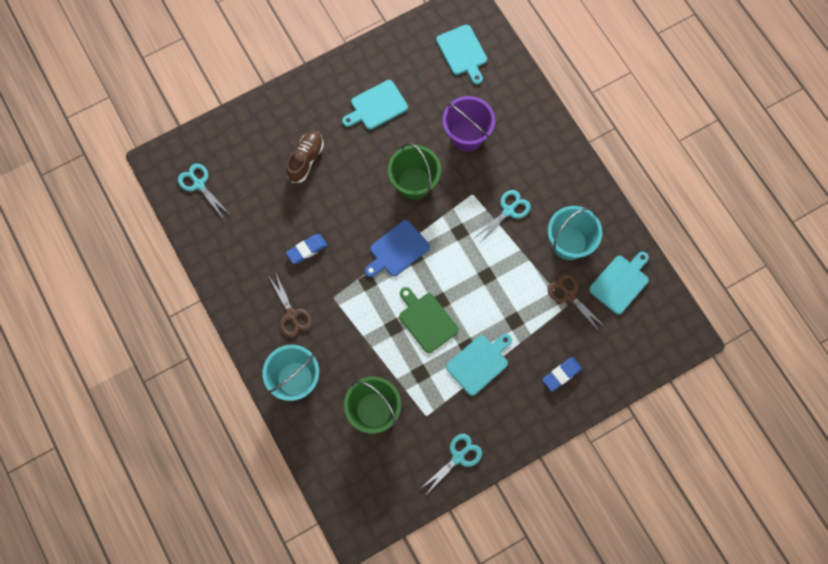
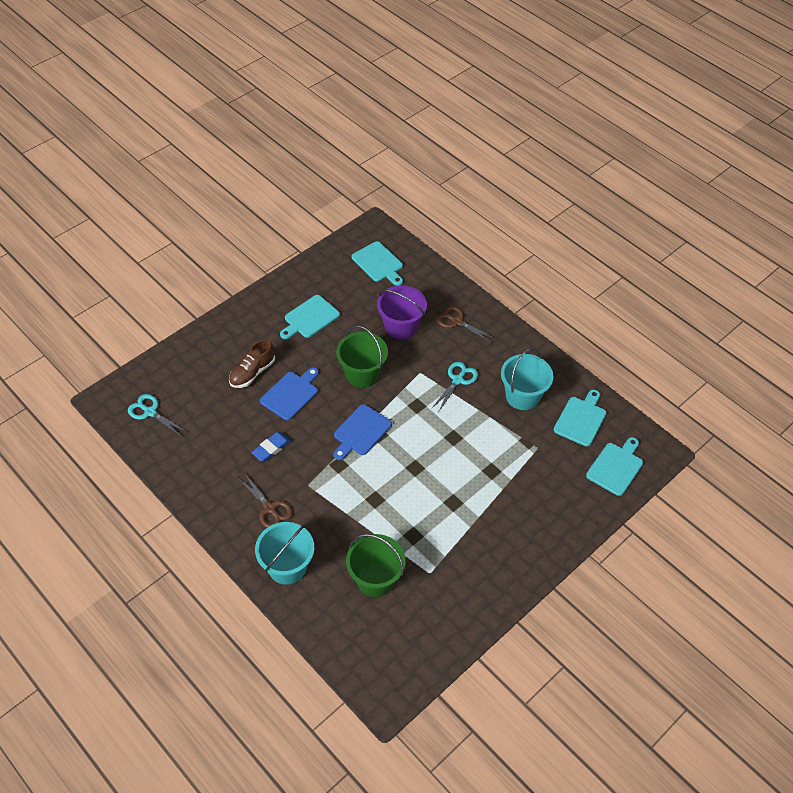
camera: 15 degrees left, 20 degrees down
(306, 160) = (252, 373): brown shoe -> brown shoe turned 150 degrees counterclockwise
(338, 192) = (291, 394): none -> blue cutting board
(426, 320) = (406, 487): green cutting board -> none
(458, 457) = (473, 605): turquoise scissors -> none
(479, 363) = (468, 514): turquoise cutting board -> turquoise cutting board (616, 467)
(561, 374) = (551, 508): blue eraser -> none
(569, 295) = (537, 439): brown scissors -> brown scissors (457, 321)

